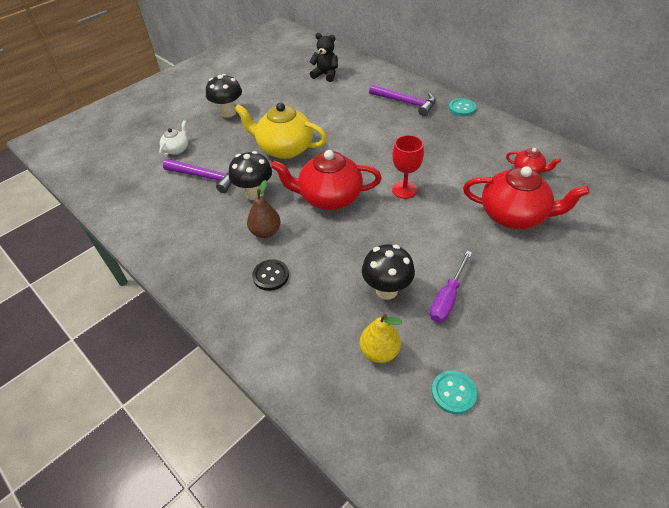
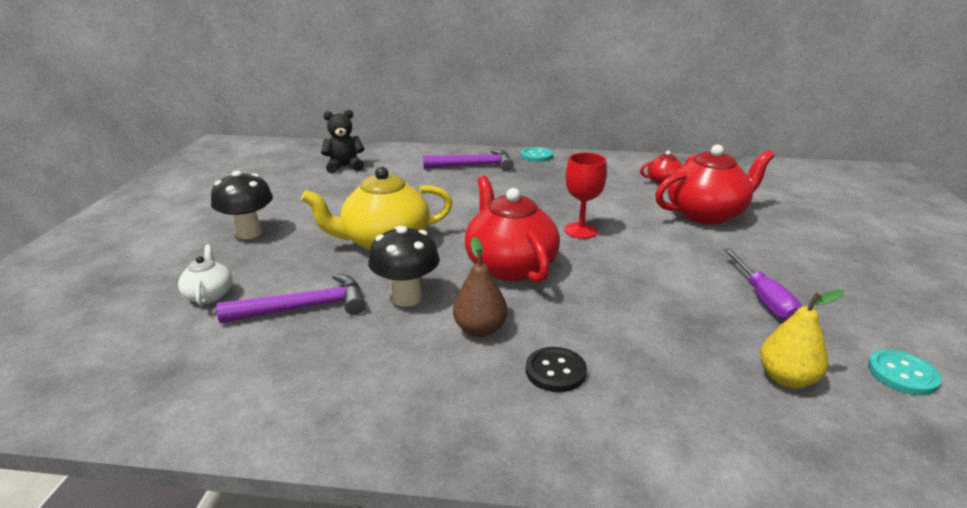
camera: 40 degrees left, 20 degrees down
(329, 197) = (510, 266): red teapot -> red teapot turned 105 degrees clockwise
(386, 290) = (701, 320): black mushroom -> none

